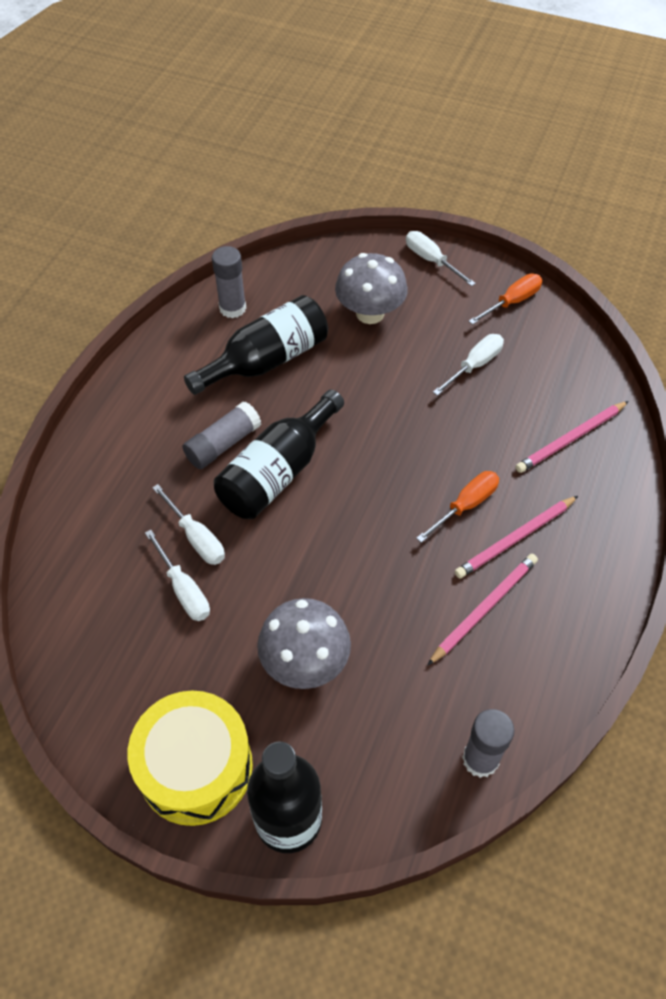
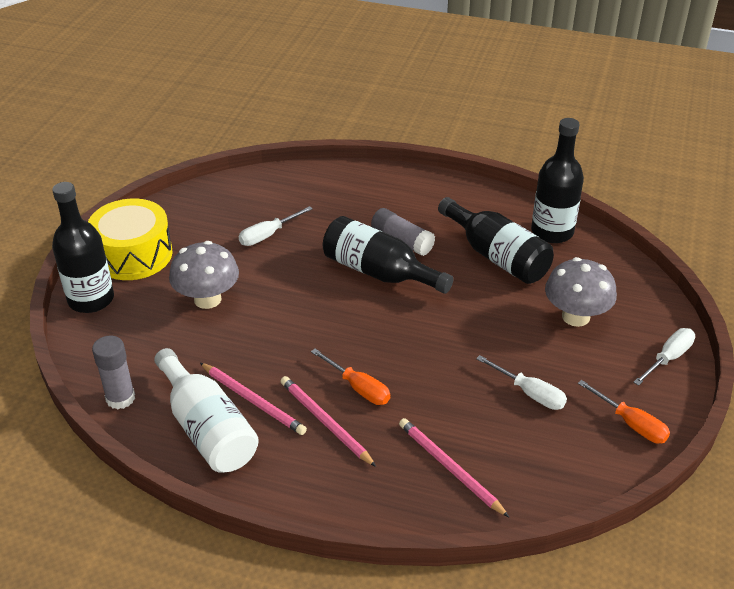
camera: 85 degrees right, 15 degrees down
(196, 537) = (312, 236): white screwdriver -> none
(232, 308) = (552, 232): grey glue stick -> black bottle
(527, 656) = (207, 428): none -> white bottle

